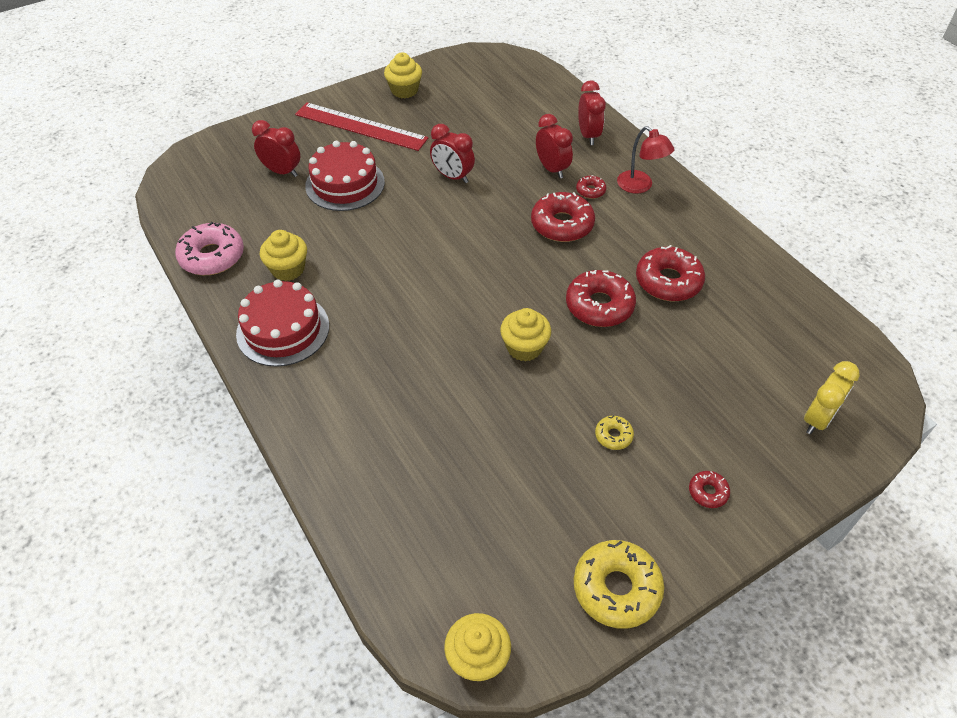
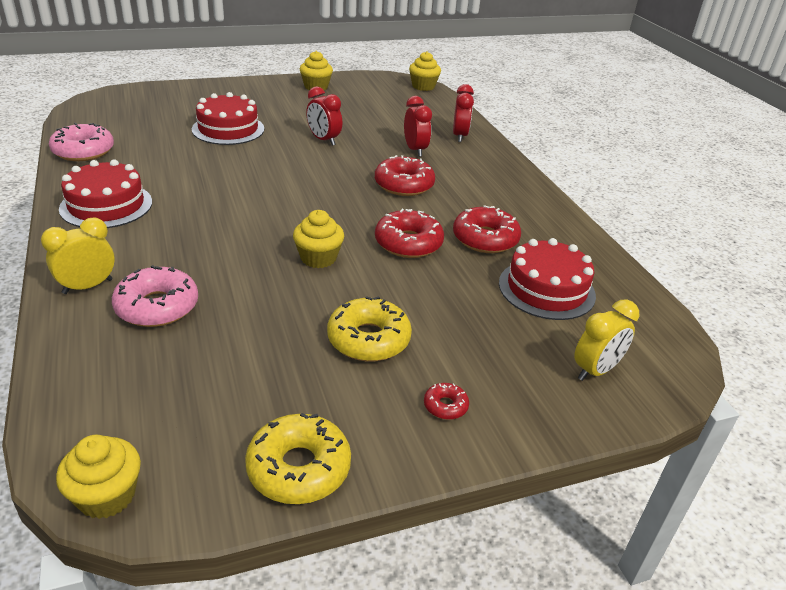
camera: 10 degrees right, 15 degrees down
(282, 171) = (181, 114): red clock -> none
(288, 269) = (141, 169): yellow cupcake -> yellow cupcake (423, 86)
(328, 441) = (88, 286): none -> yellow clock
(361, 126) = (265, 100): red ruler -> none
(407, 448) = (157, 306): none -> pink donut
(590, 191) = (443, 169): red donut -> none
(613, 436) = (368, 339): yellow donut -> yellow donut, size x2.04
(640, 186) = (490, 173): red lamp -> none
(746, 333) = (546, 289): none -> red cake

